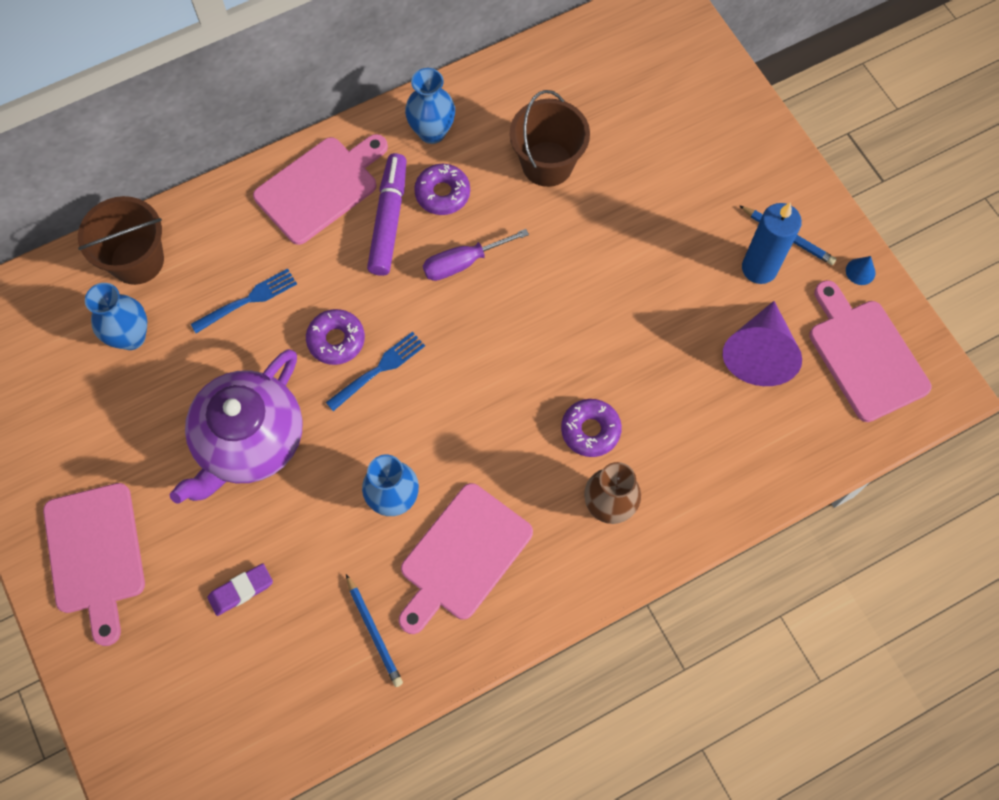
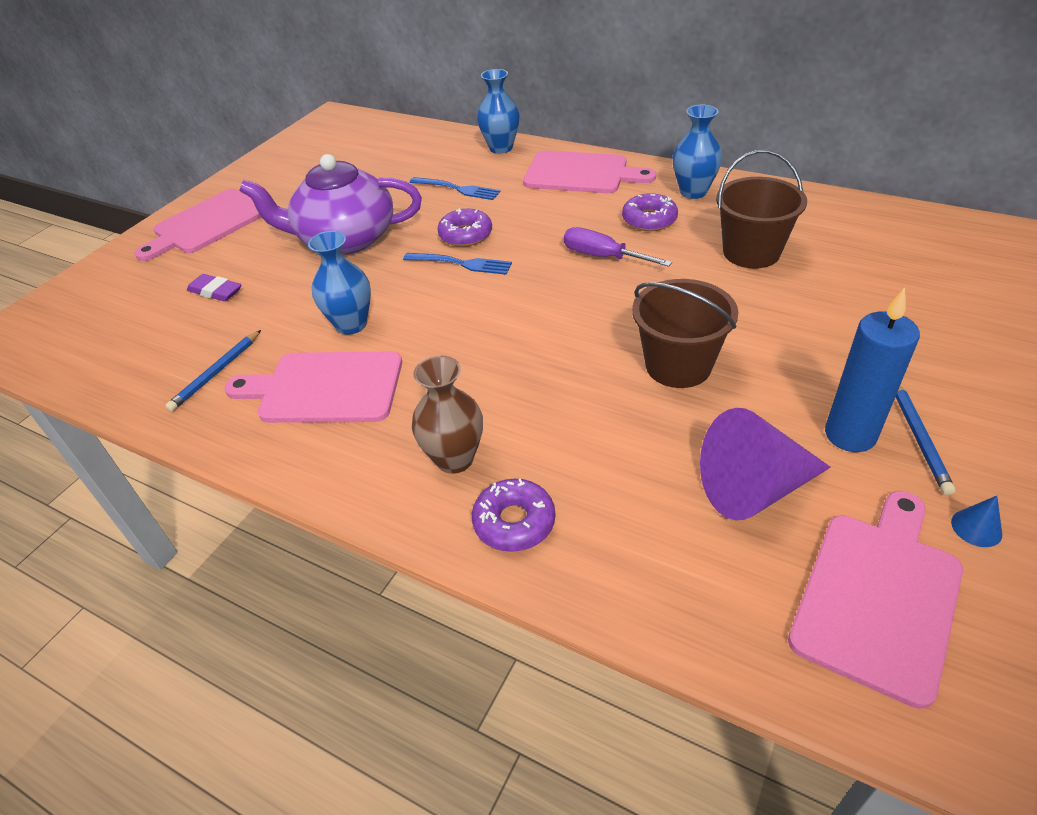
camera: 60 degrees right, 25 degrees down
(131, 336) = (383, 165): blue vase -> blue vase (501, 148)
(137, 260) = (441, 143): brown bucket -> brown bucket (678, 365)
(388, 220) = (593, 209): purple marker -> none
(590, 430) = (525, 404): purple donut -> purple donut (514, 522)

